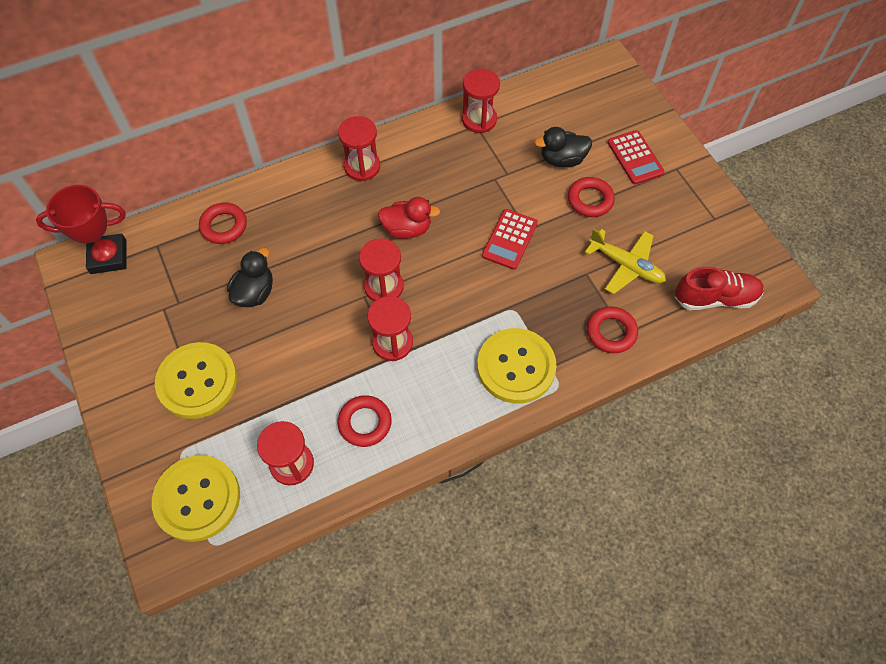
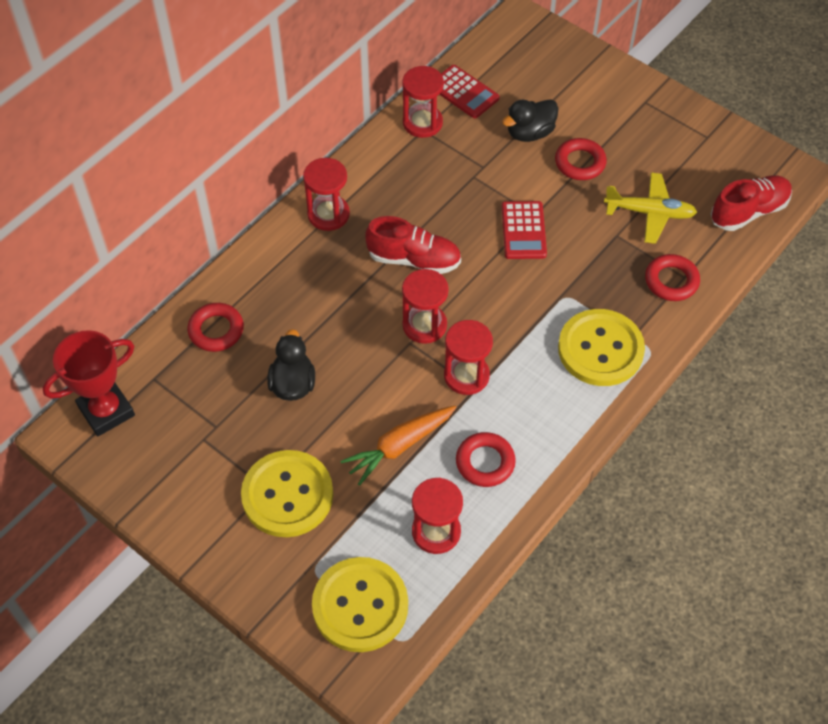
camera: 25 degrees left, 5 degrees down
(305, 379) = (399, 446): none -> orange carrot
(407, 229) = (414, 259): red duck -> red shoe
(635, 158) = (600, 106): red calculator -> red calculator (464, 92)

